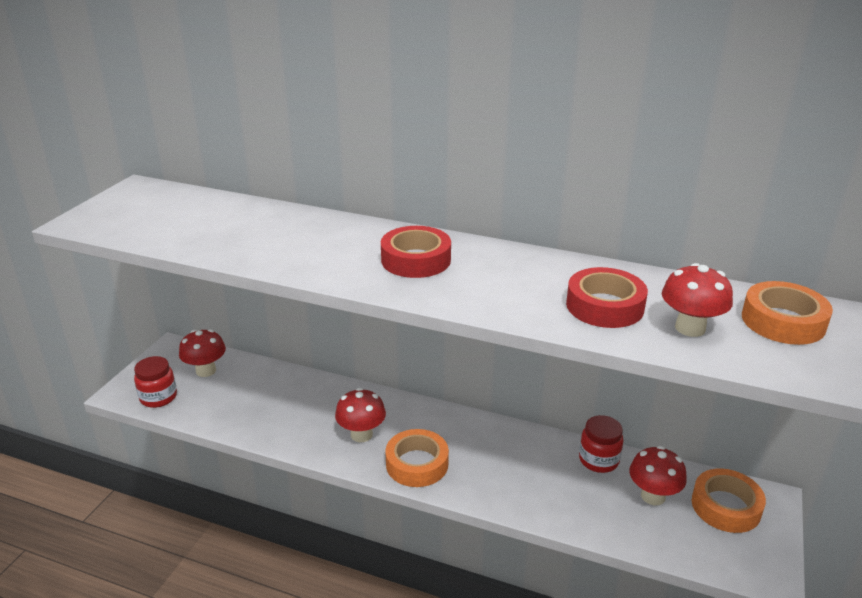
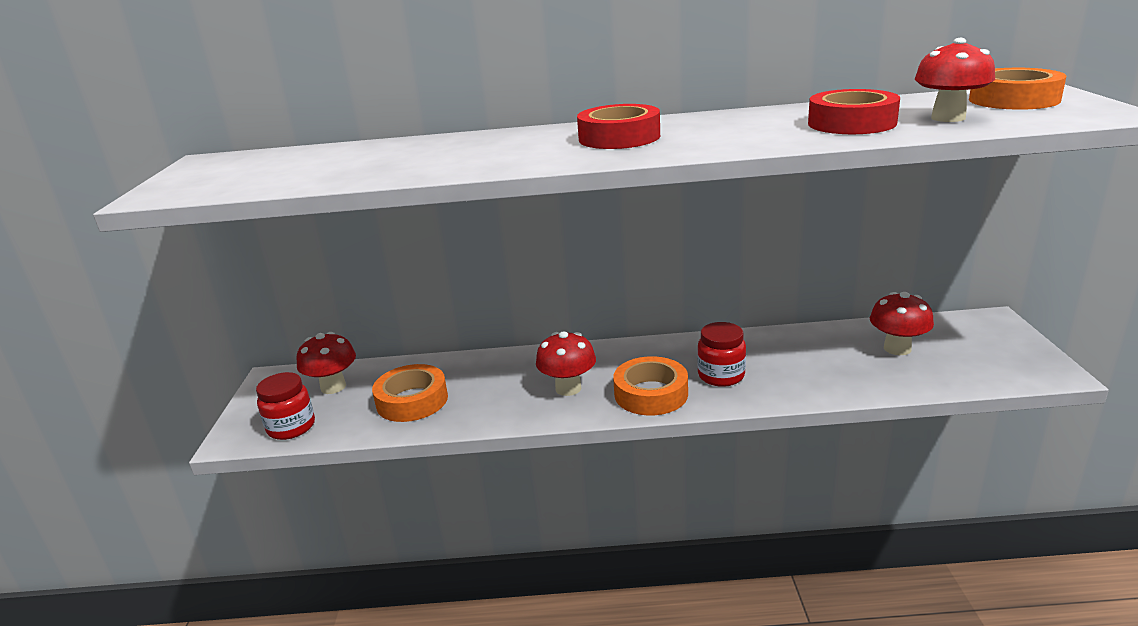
camera: 20 degrees left, 5 degrees down
(598, 460) = (822, 337): red jar -> red jar (721, 376)
(726, 506) = (964, 336): orange tape -> orange tape (412, 400)

